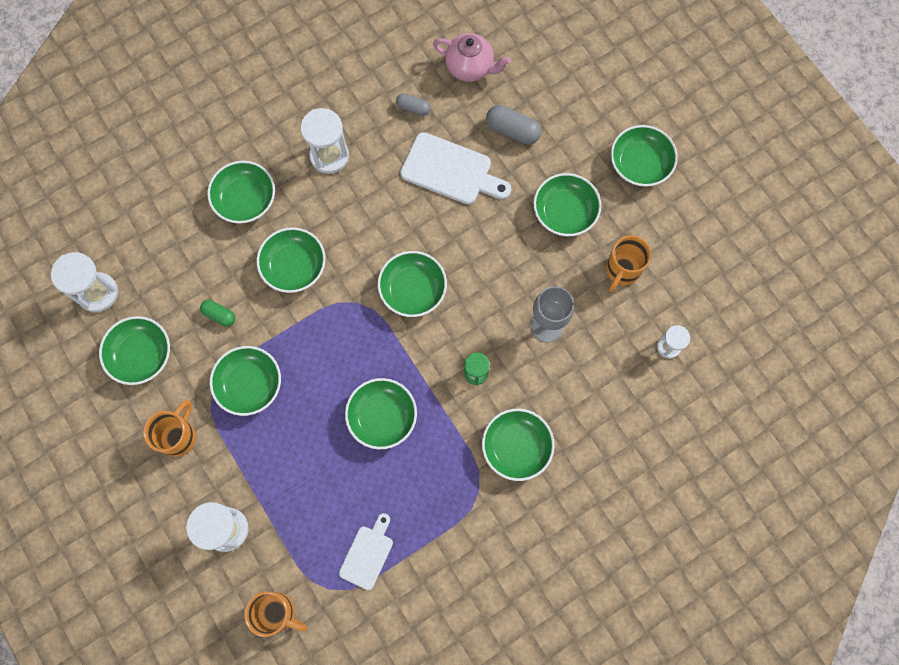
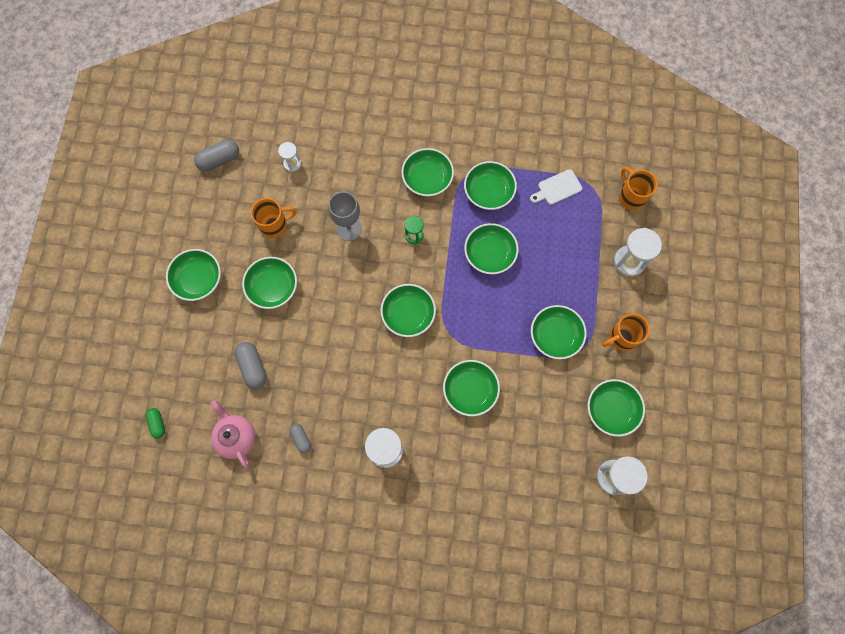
camera: 140 degrees left, 0 degrees up
(219, 315) = (542, 395): green capsule -> green capsule (157, 423)
(245, 199) = (466, 465): green bowl -> green bowl (489, 191)
(451, 171) = (316, 372): white cutting board -> none
(743, 290) = (219, 160): none -> grey capsule

